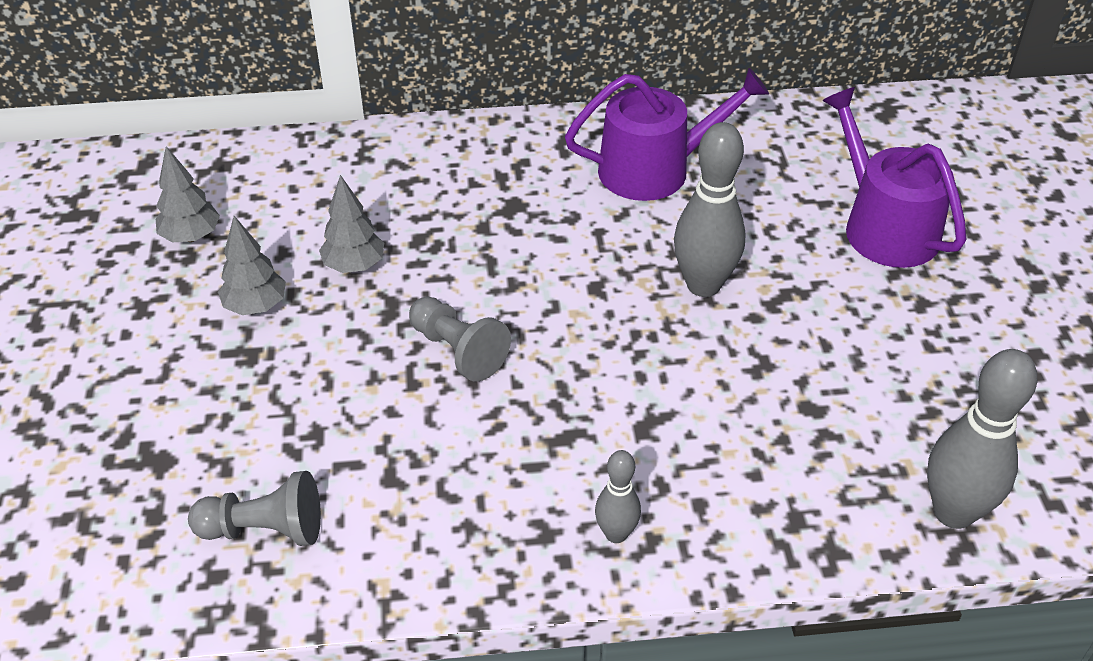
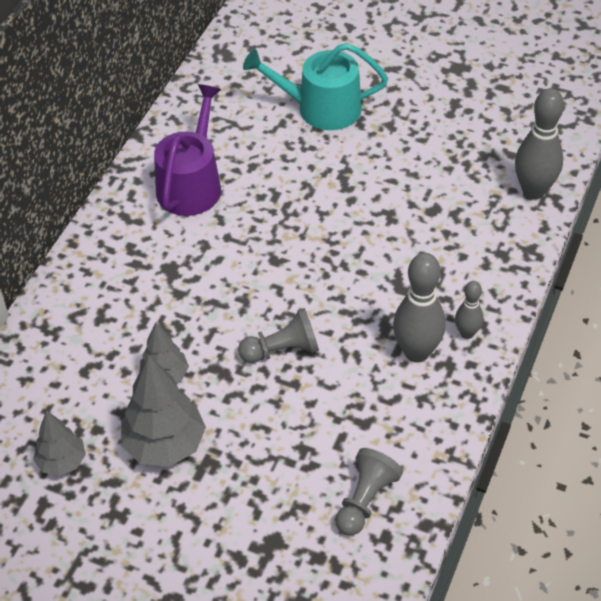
camera: 60 degrees left, 5 degrees up
(256, 306) = (165, 445): grey tree -> grey tree, size x1.65
(703, 285) = (310, 210): grey bowling pin -> grey bowling pin (416, 352)
(884, 226) = (321, 108): purple watering can -> turquoise watering can

